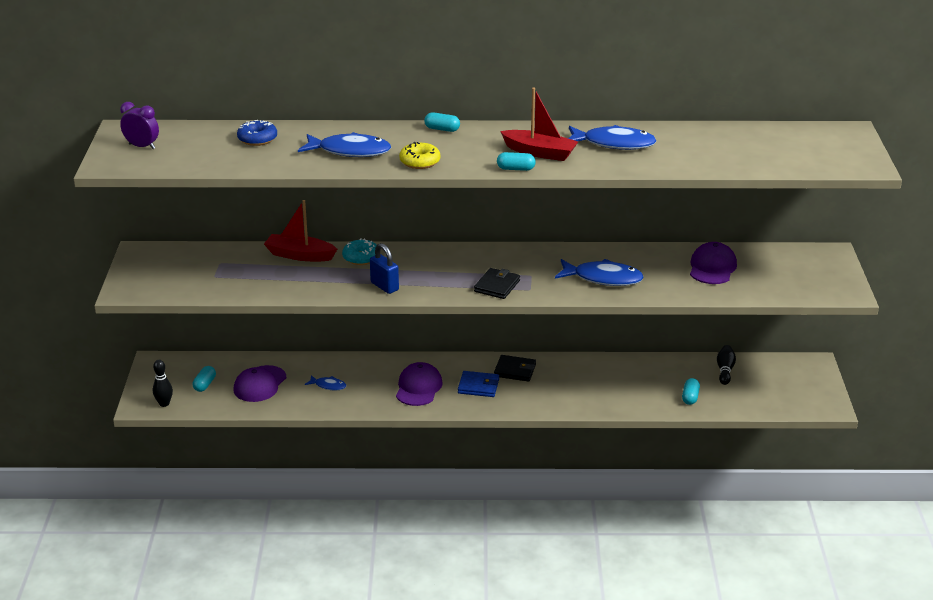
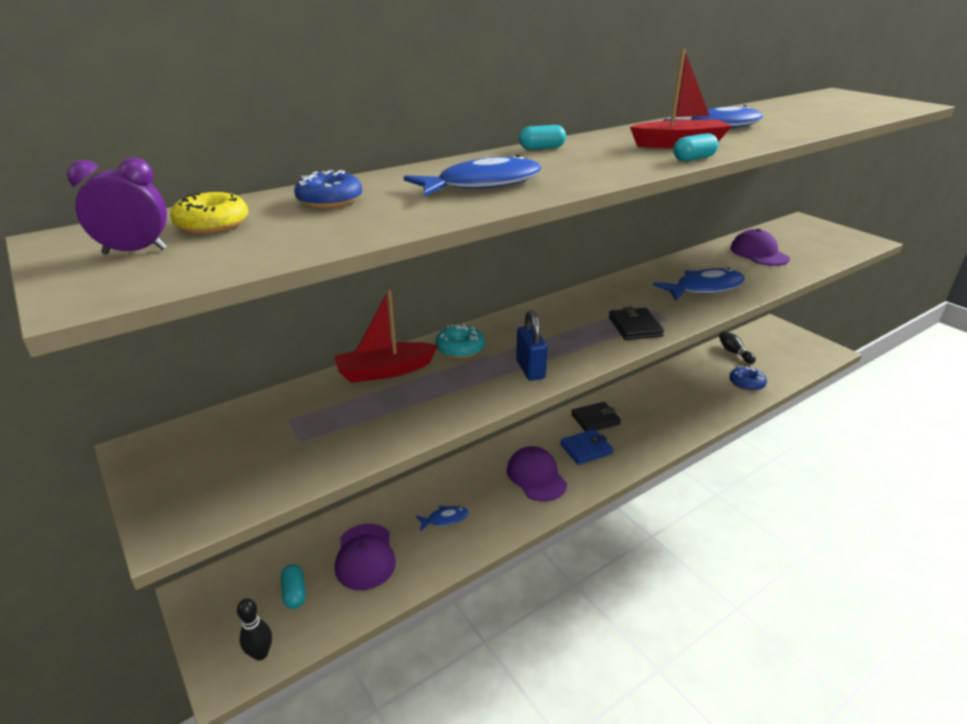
camera: 35 degrees left, 0 degrees up
(384, 286) = (530, 369): blue padlock -> blue padlock turned 60 degrees clockwise
(420, 162) = (586, 175): yellow donut -> yellow donut (212, 224)
(690, 397) = (746, 383): turquoise capsule -> blue donut

